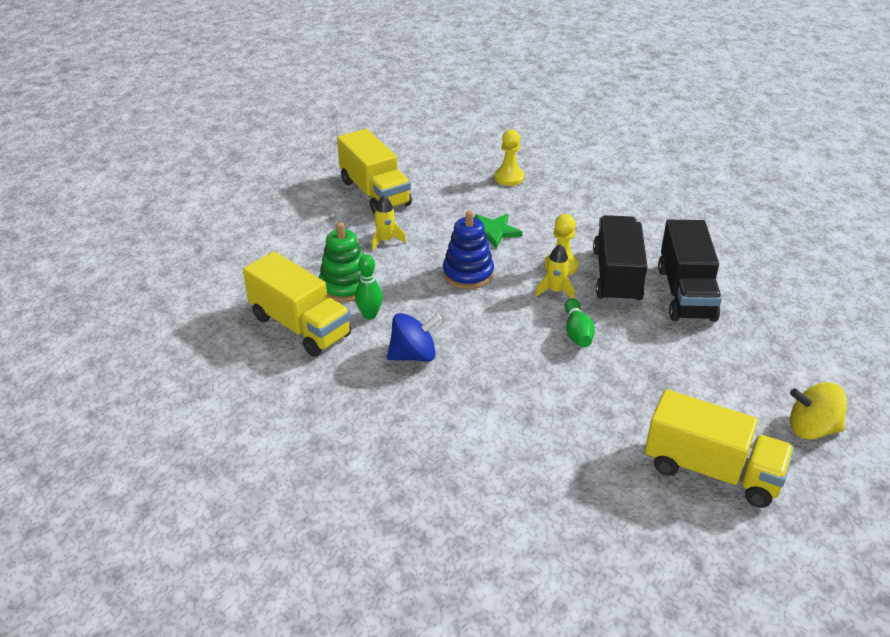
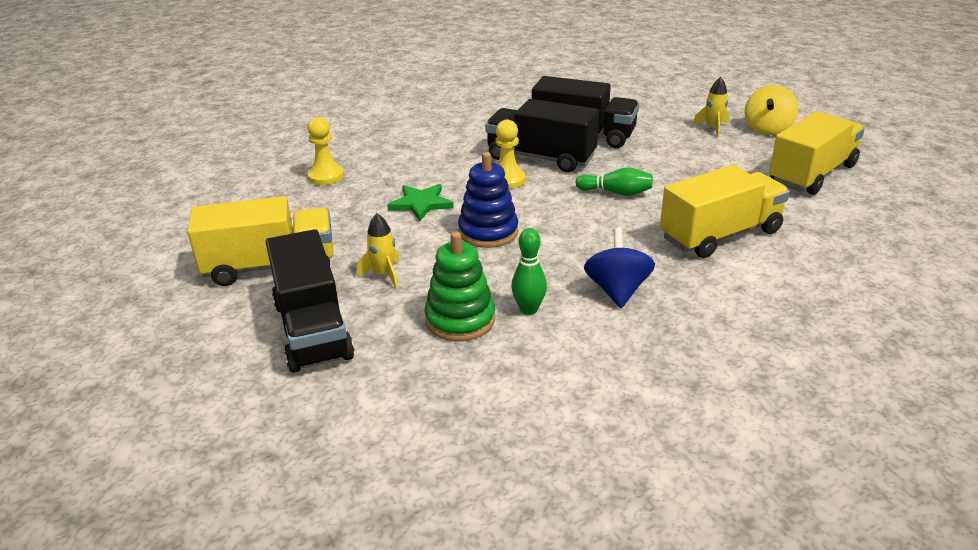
camera: 70 degrees left, 5 degrees down
(300, 326) = (525, 369): yellow truck -> yellow truck (720, 235)
(312, 230) = (312, 330): none -> black truck
(555, 291) = (546, 190): yellow rocket -> yellow rocket (712, 128)

